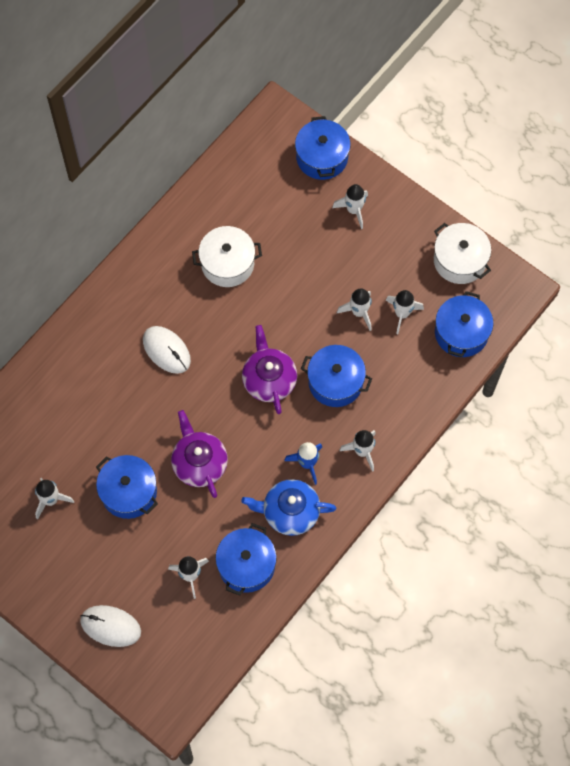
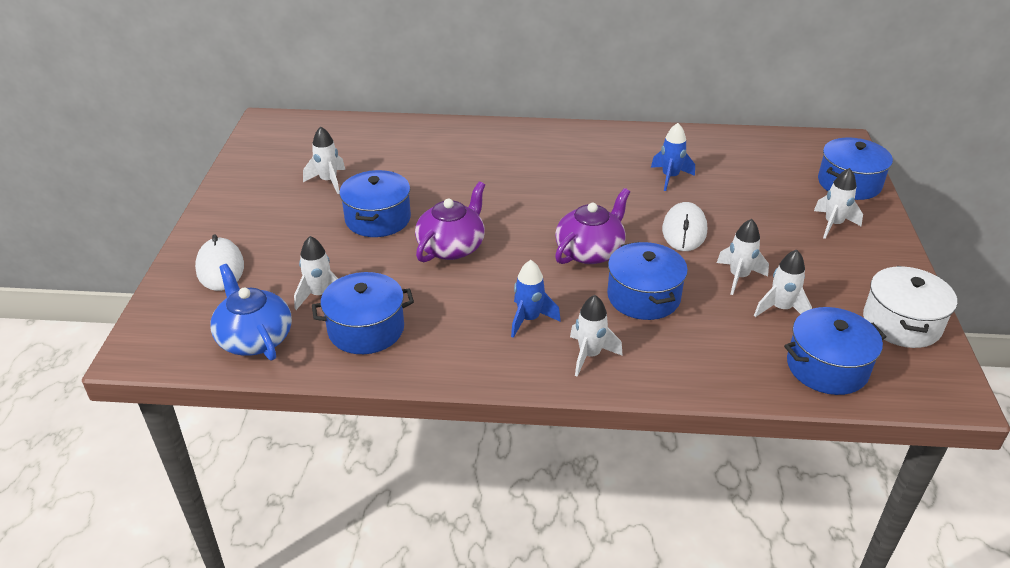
camera: 55 degrees right, 30 degrees down
(166, 350) = (543, 181): white mouse -> white mouse (684, 230)
(227, 263) = (670, 177): white pot -> blue rocket
(289, 512) = (459, 333): blue teapot -> blue teapot (254, 338)

